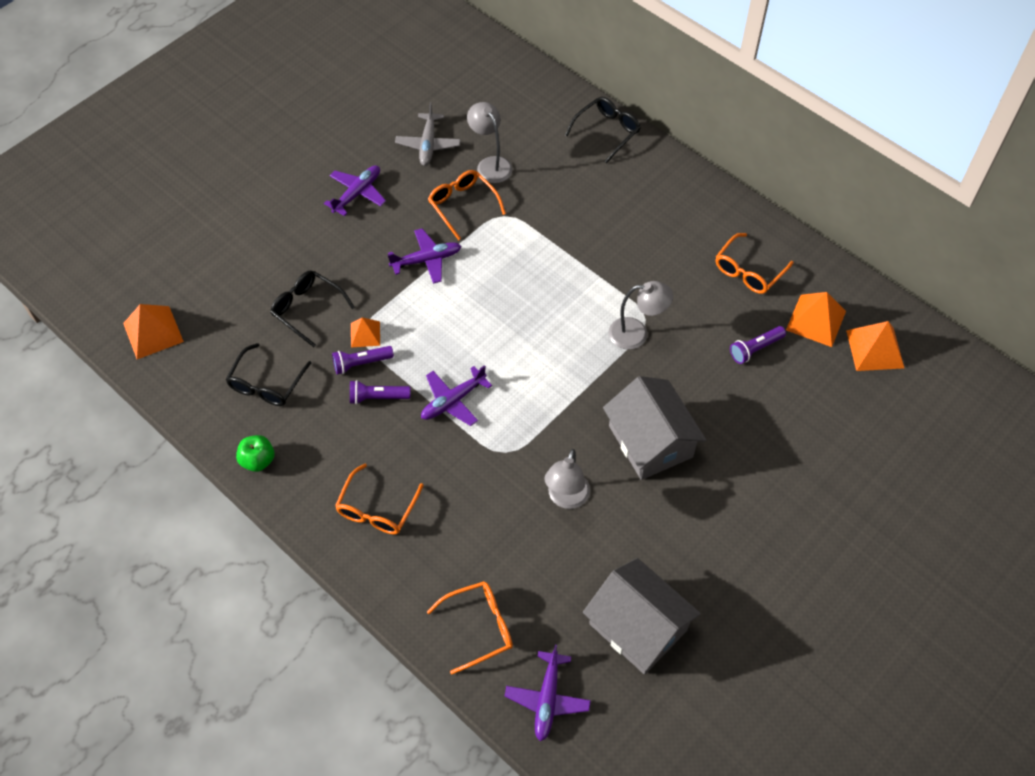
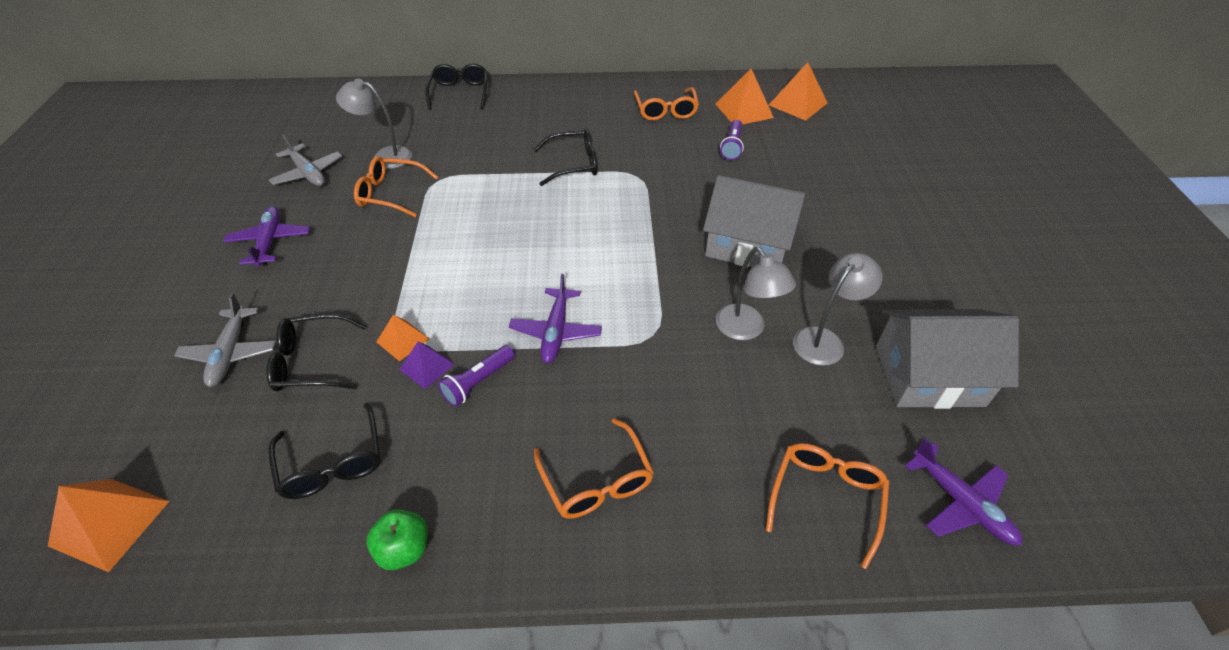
camera: 45 degrees left, 10 degrees down
(273, 268) = (230, 353): none -> grey plane
(361, 363) = (426, 367): purple flashlight -> purple pyramid
(426, 260) = (401, 248): purple plane -> none
(612, 272) = (574, 164): none -> black glasses
(636, 334) = (642, 188): grey lamp -> grey lamp (824, 340)

